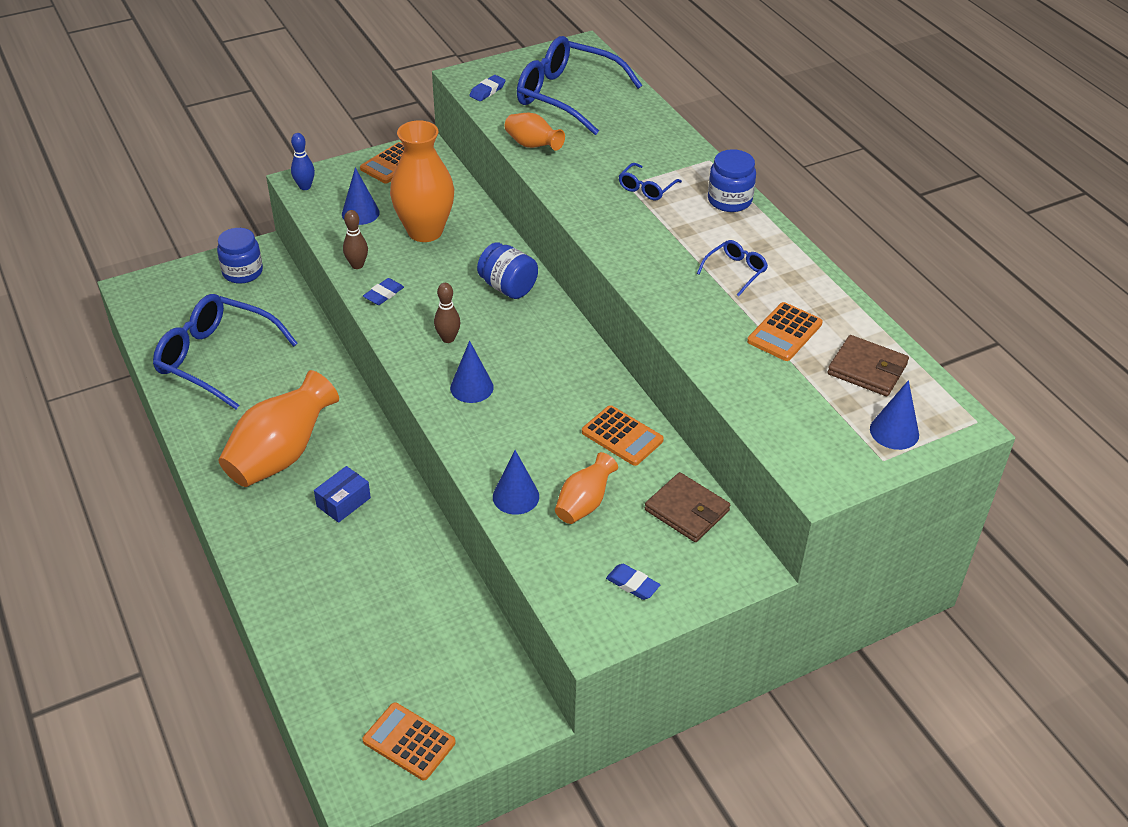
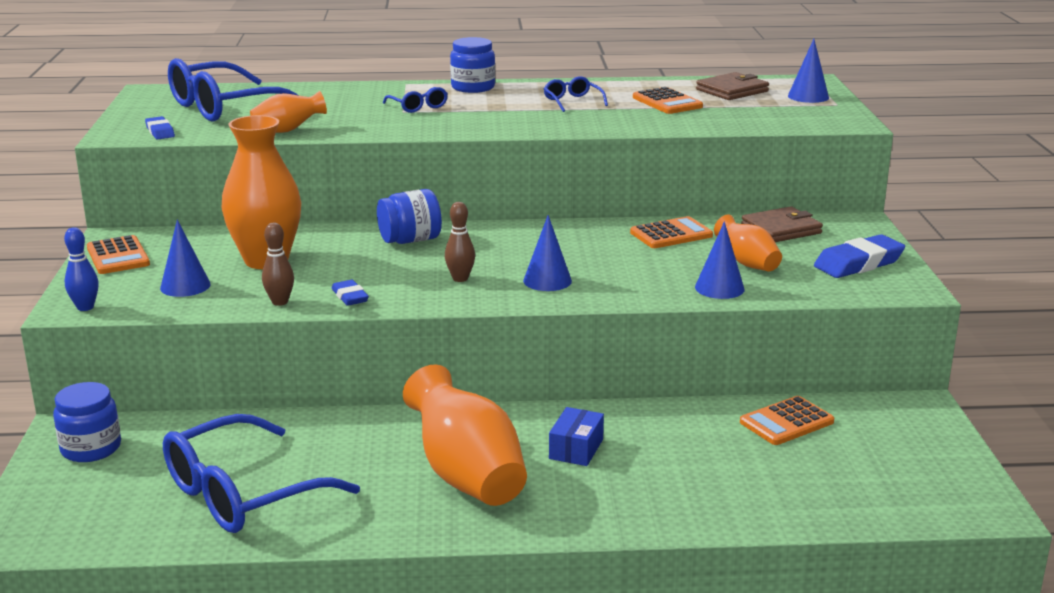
camera: 65 degrees left, 20 degrees down
(343, 502) = (576, 449): blue box -> blue box turned 45 degrees clockwise
(409, 742) = (935, 470): orange calculator -> orange calculator (786, 422)
(632, 584) = (858, 263): blue eraser -> blue eraser, size x1.79

